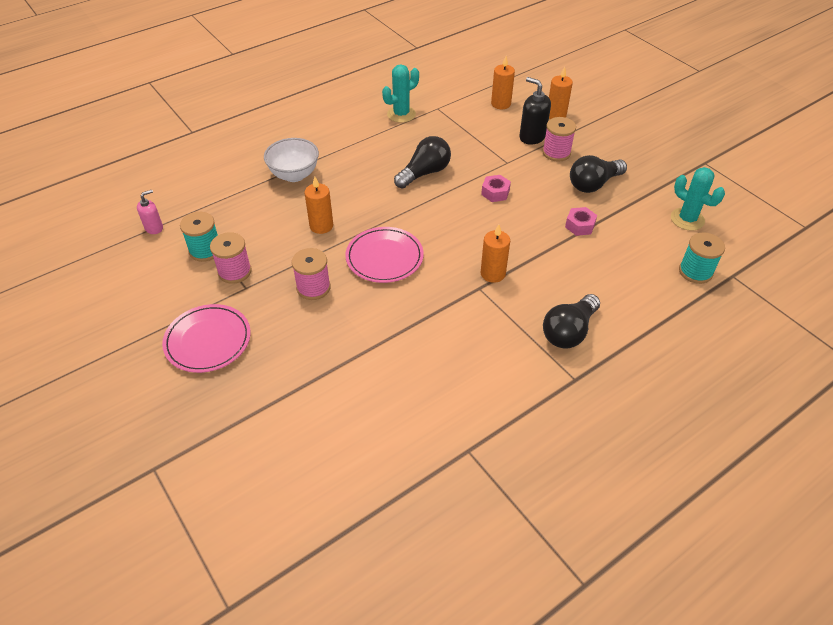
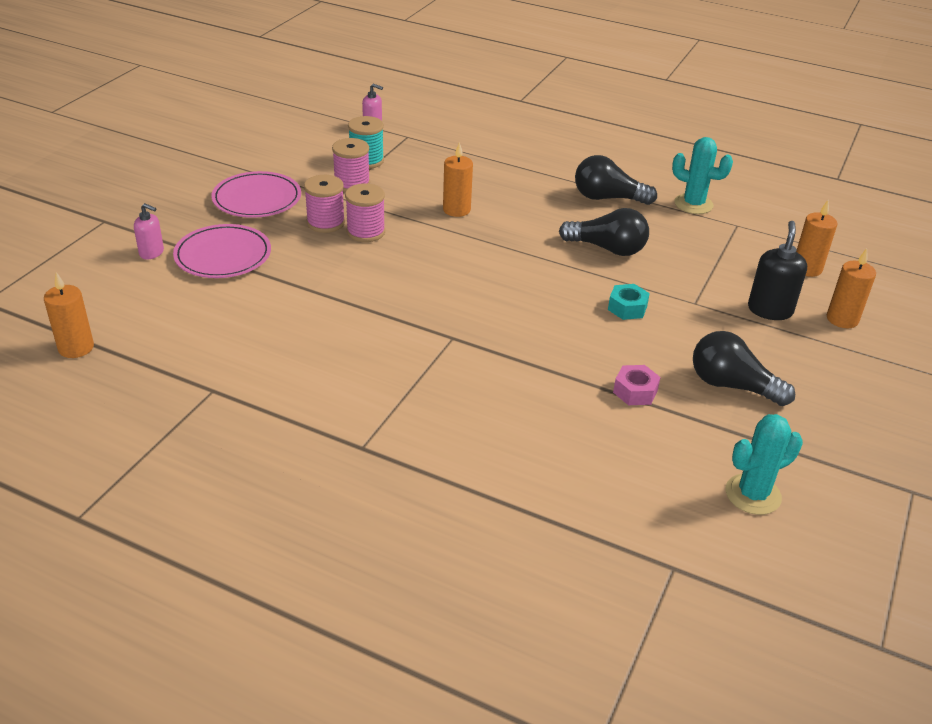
camera: 60 degrees right, 10 degrees down
(240, 443) = (152, 253): none -> pink soap dispenser
(294, 175) = (516, 171): white bowl -> none
(384, 257) = (445, 261): pink plate -> pink plate (223, 255)
(493, 274) = (484, 341): orange candle -> orange candle (76, 348)
(495, 192) = (627, 308): pink nut -> turquoise nut
(556, 153) = (761, 338): pink spool -> pink spool (325, 223)
(569, 331) = (436, 424): black light bulb -> black light bulb (608, 198)
(687, 219) = (753, 494): turquoise cactus -> turquoise cactus turned 45 degrees clockwise
(695, 272) = (645, 523): turquoise spool -> none

